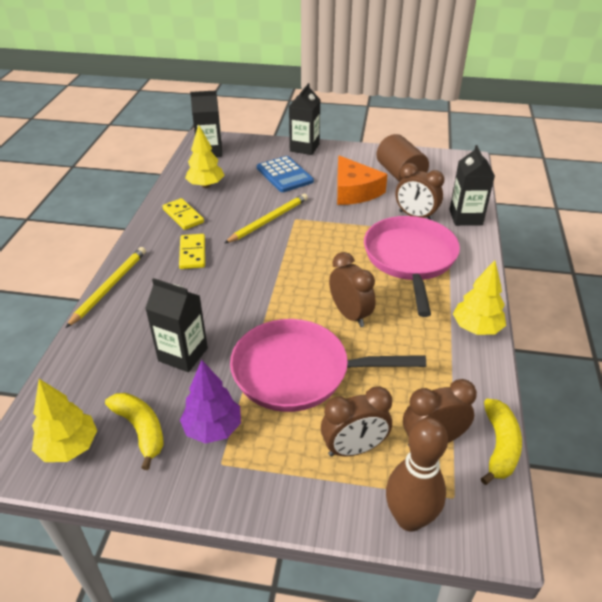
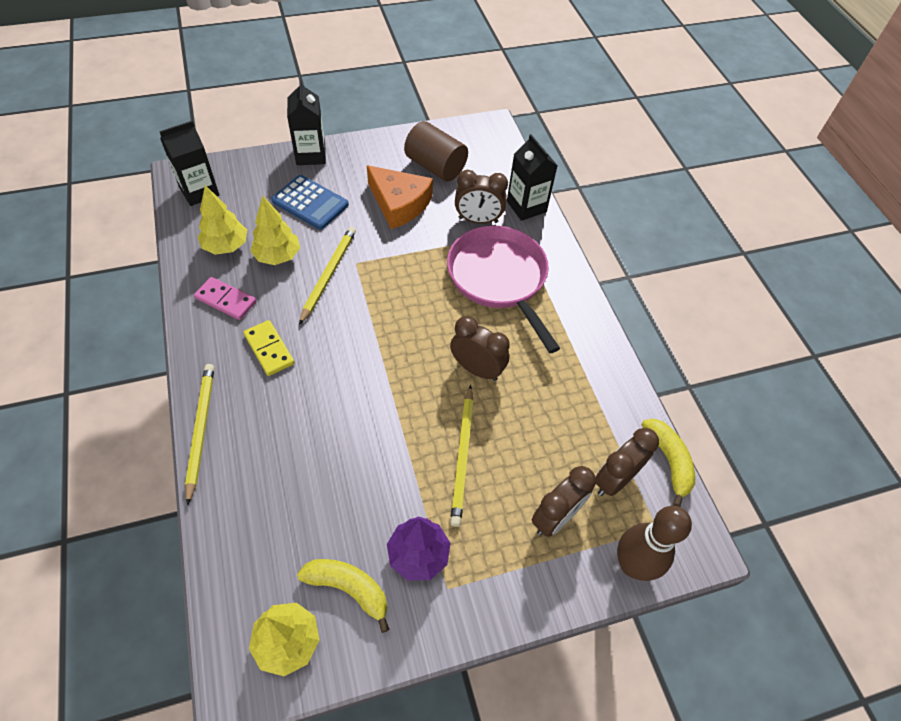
camera: 30 degrees left, 15 degrees up
(183, 216) = (226, 300): yellow domino -> pink domino
(183, 354) = (338, 483): black carton -> none
(298, 372) = (463, 456): pink pan -> yellow pencil
(476, 328) = (596, 341): yellow tree -> yellow tree (278, 256)

